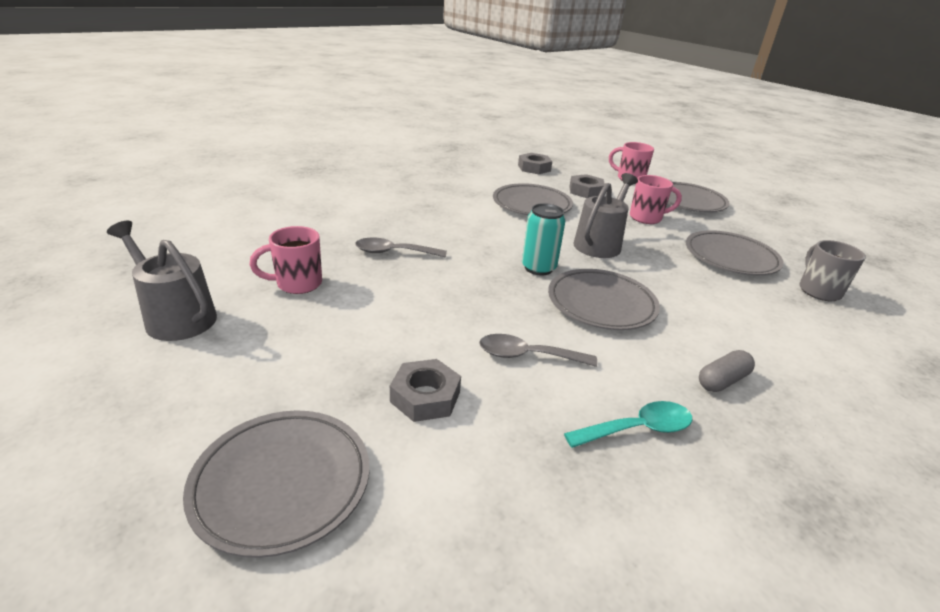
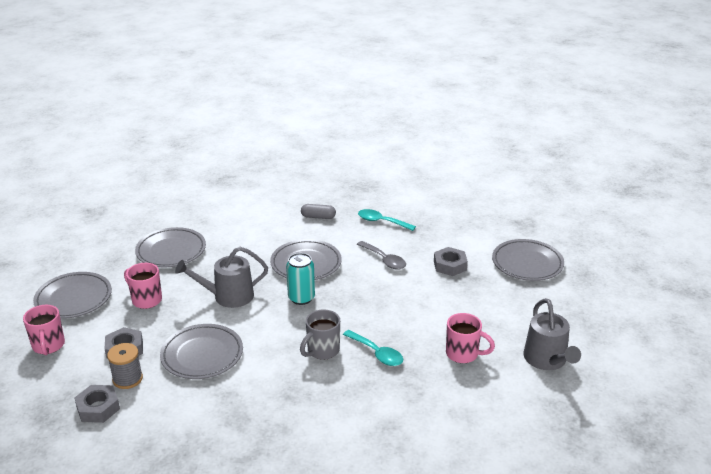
camera: 135 degrees left, 0 degrees up
(394, 252) = (377, 353): grey spoon -> turquoise spoon
(548, 181) = (127, 379): none -> grey spool
(818, 290) = (177, 218): grey mug -> grey mug (322, 351)

